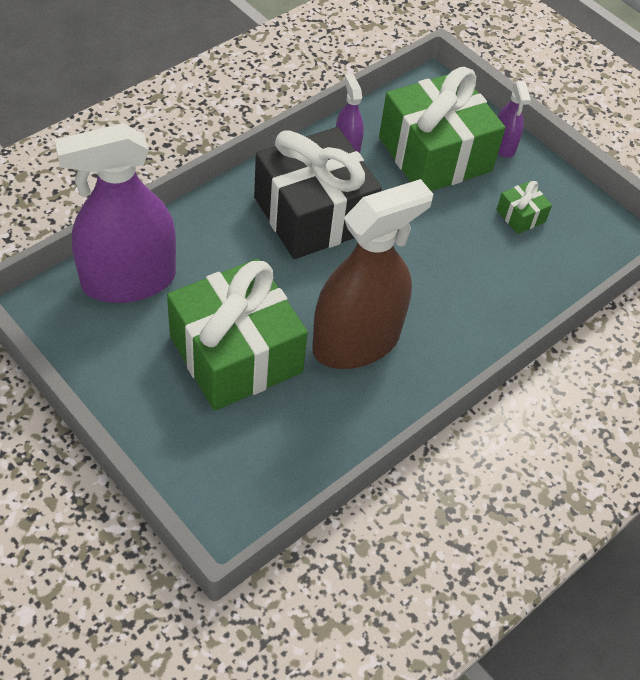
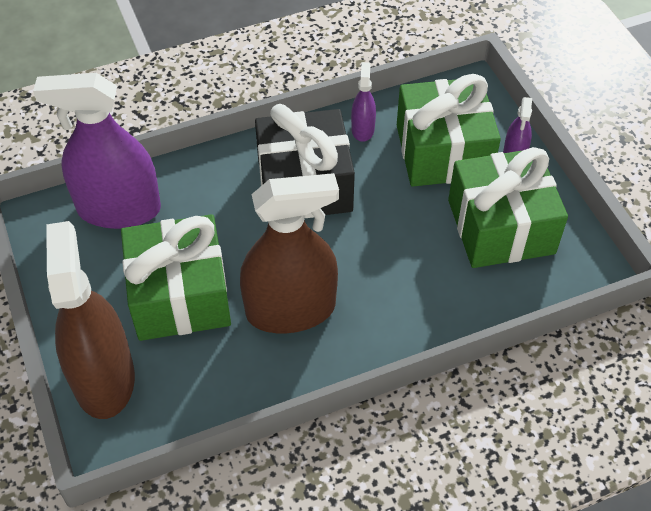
camera: 25 degrees right, 0 degrees up
(194, 459) = (104, 378): none -> brown spray bottle
(520, 216) = (500, 227): green gift -> green gift, size x2.45

